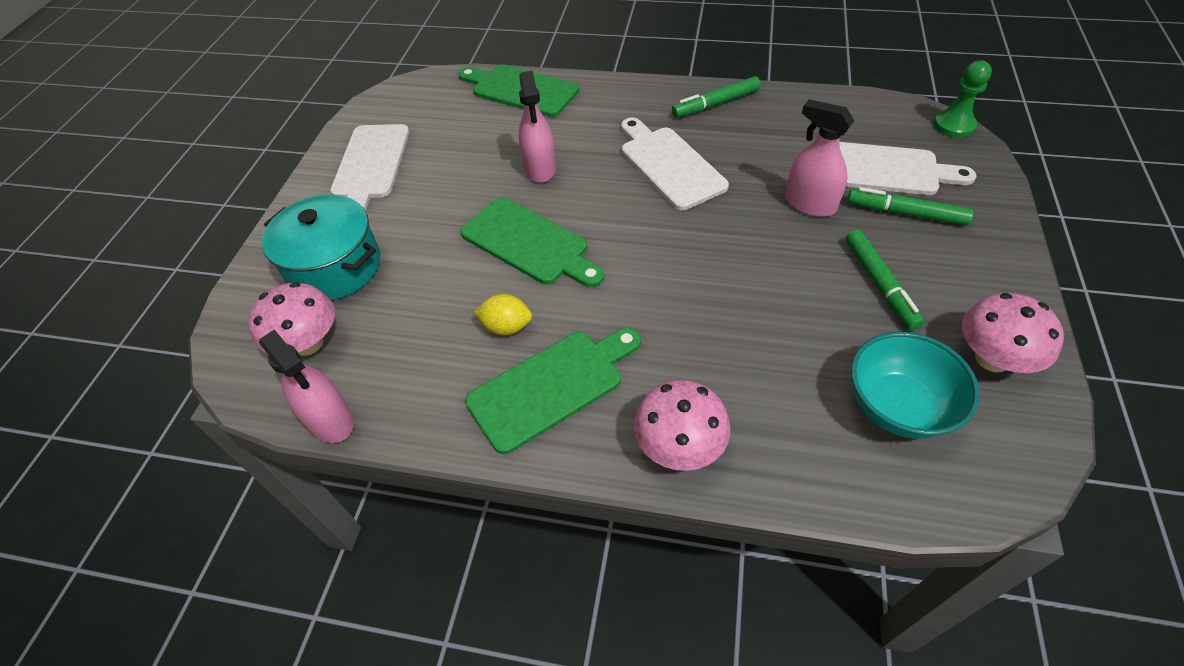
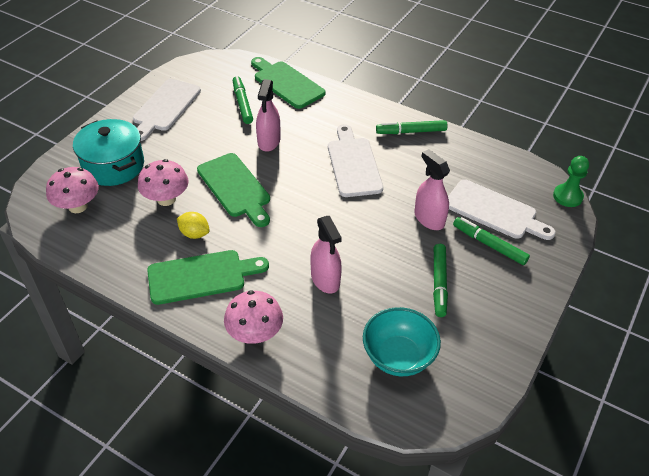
camera: 15 degrees right, 5 degrees down
(330, 420) = (70, 253): pink spray bottle -> pink spray bottle (325, 279)
(476, 131) = (242, 104): none -> green marker
(992, 358) = (478, 350): pink mushroom -> pink mushroom (166, 199)

